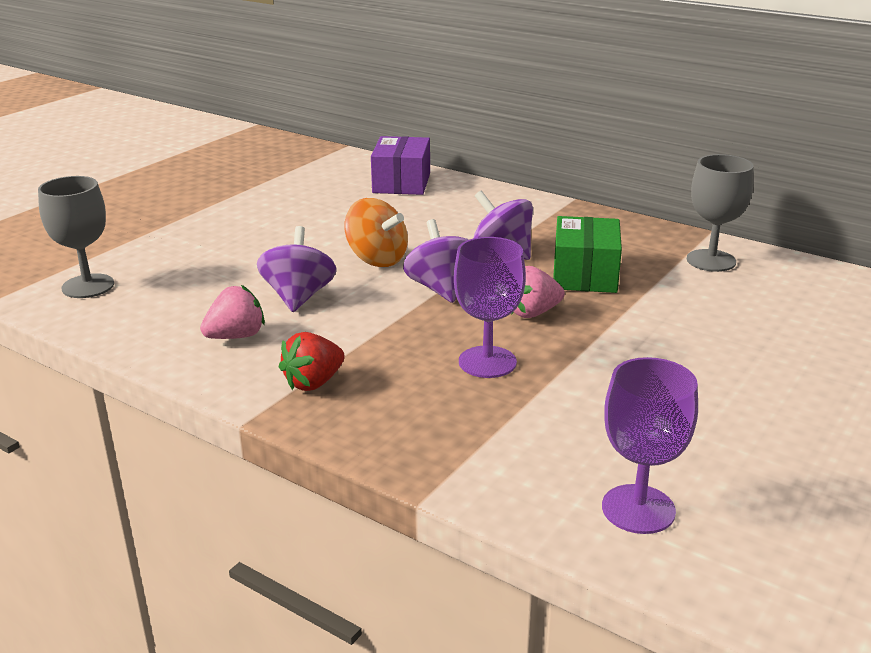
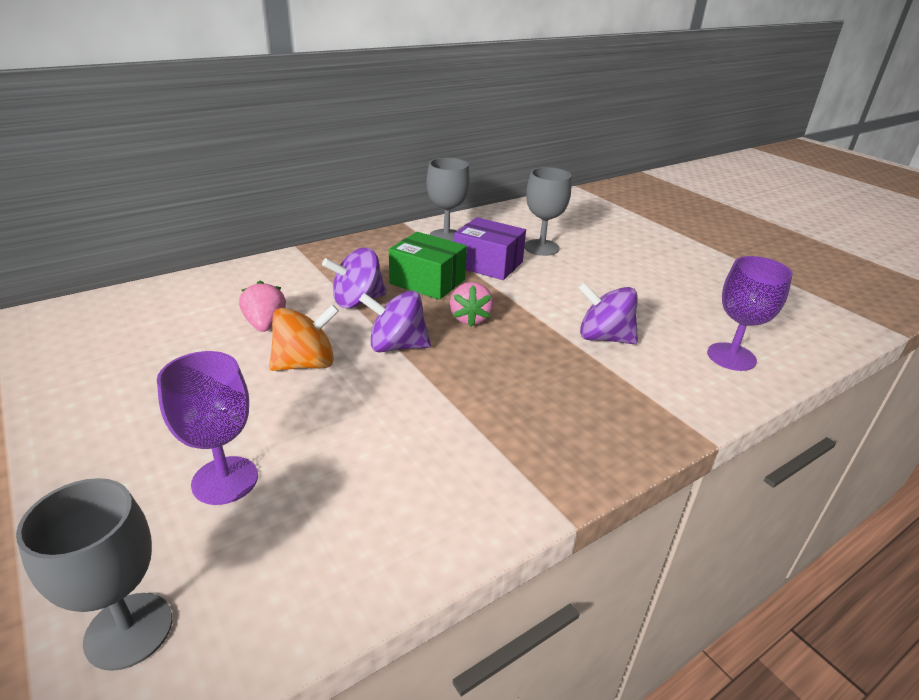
camera: 70 degrees left, 5 degrees up
(236, 336) = (395, 495): pink strawberry -> pink strawberry (265, 324)
(299, 297) = (342, 431): purple spinning top -> purple spinning top (603, 338)
(313, 382) = (520, 459): red strawberry -> none
(402, 183) = (149, 307): purple box -> purple box (488, 264)
(487, 362) = (532, 359): purple goblet -> purple goblet (225, 480)
(776, 324) = (541, 247): none -> grey goblet

